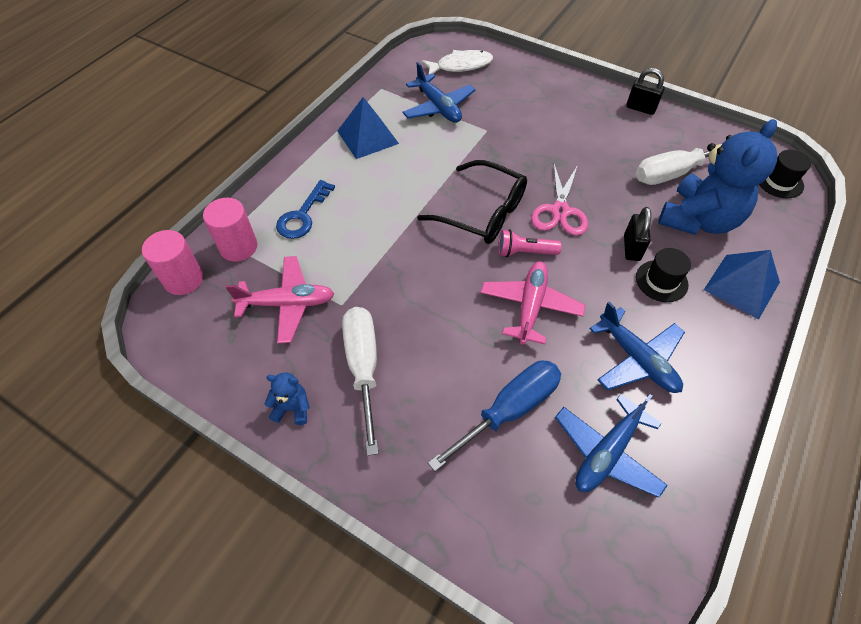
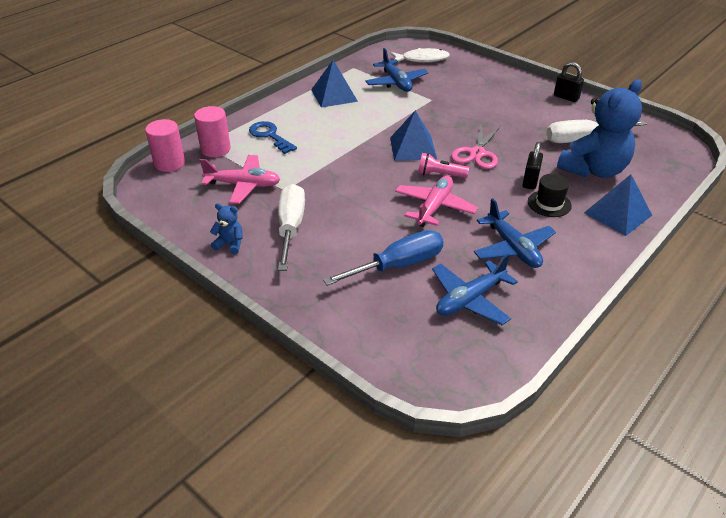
camera: 10 degrees right, 15 degrees down
(303, 215) = (270, 136): blue key -> blue key turned 105 degrees clockwise
(482, 212) = (413, 148): black glasses -> blue pyramid
(779, 182) = (673, 153): black hat -> none

